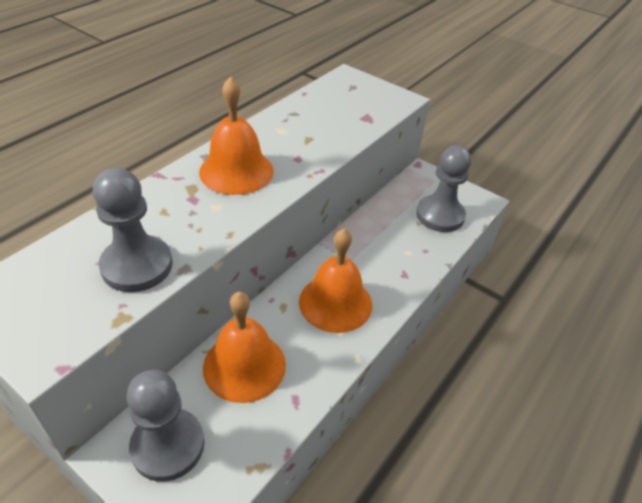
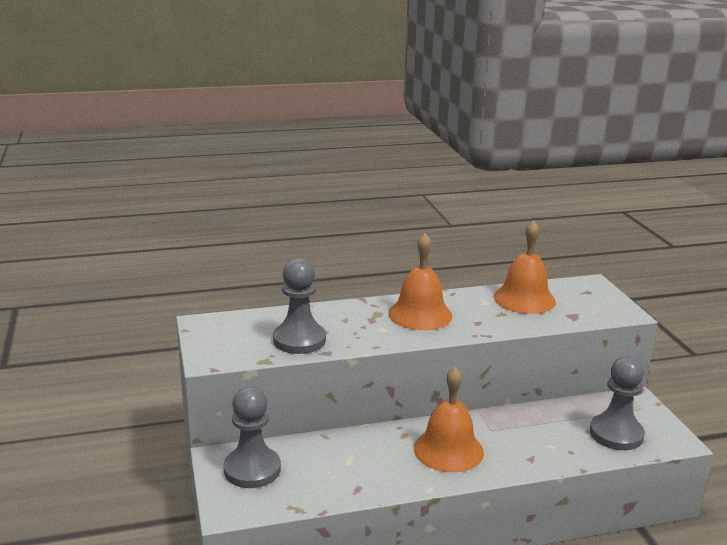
camera: 40 degrees right, 20 degrees down
(244, 366) = (341, 454): orange bell -> orange bell (524, 299)

